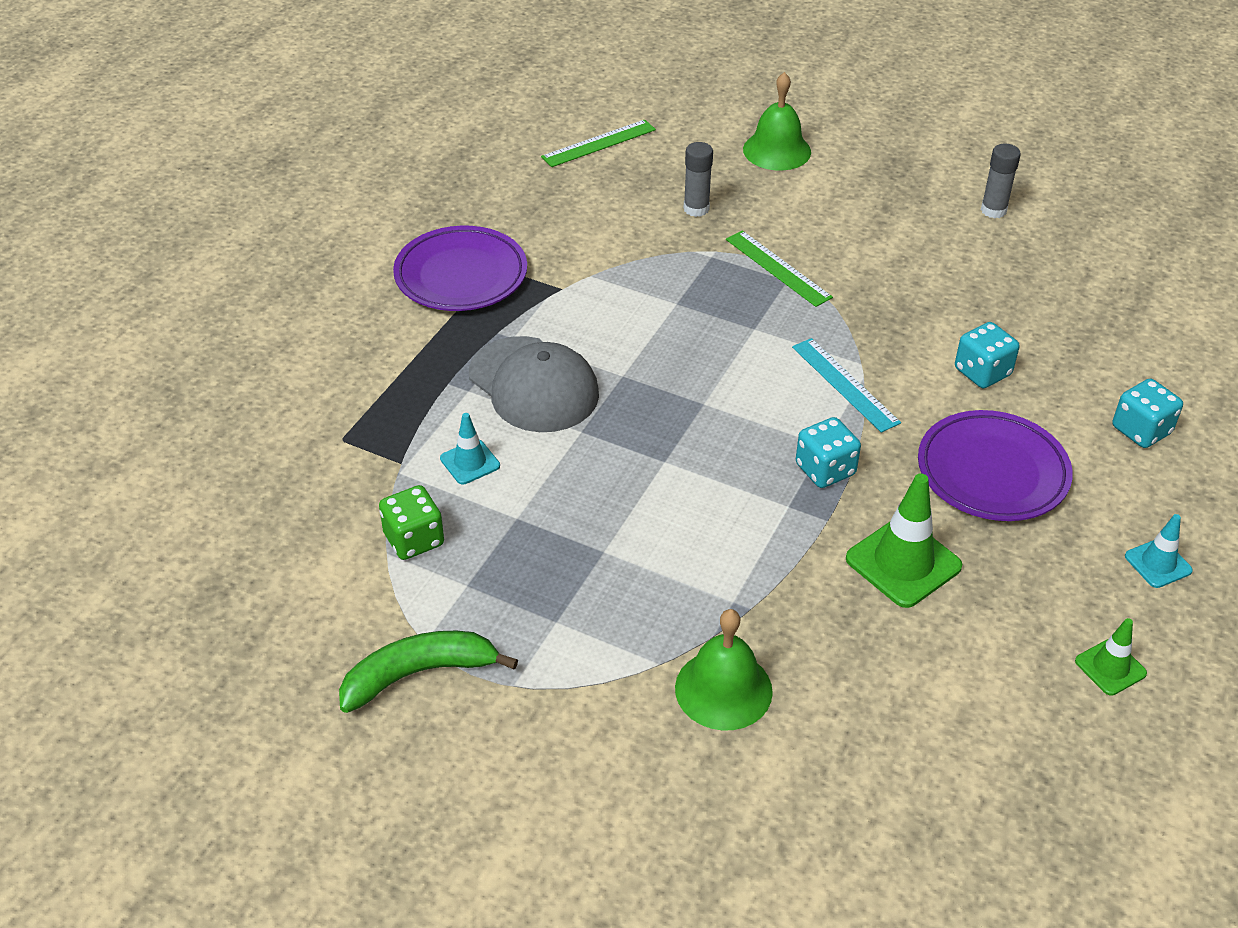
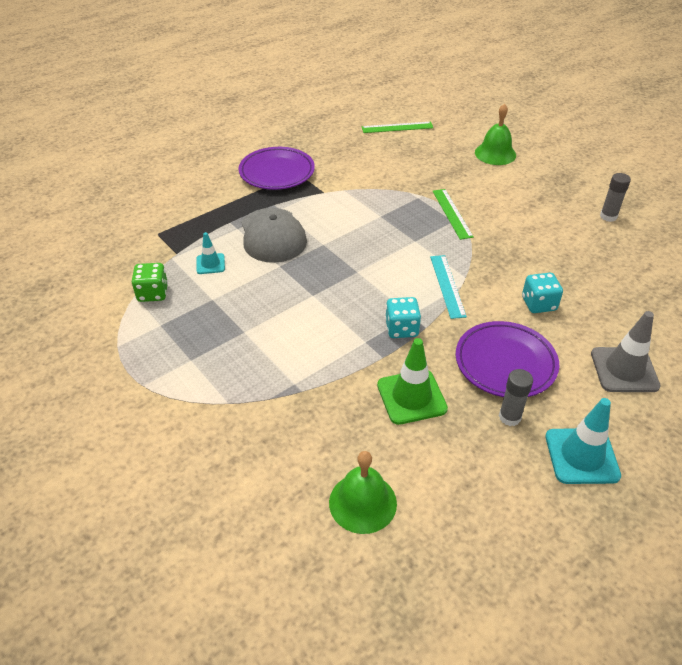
camera: 25 degrees right, 0 degrees up
(419, 674) = (101, 362): green banana -> none
(696, 209) = (427, 172): grey glue stick -> grey glue stick (509, 417)
(723, 689) = (252, 431): green bell -> green bell (362, 502)
(1110, 667) = (504, 510): green traffic cone -> none
(1141, 430) = (624, 370): turquoise dice -> grey traffic cone
(1158, 563) = (581, 456): turquoise traffic cone -> turquoise traffic cone, size x1.75

